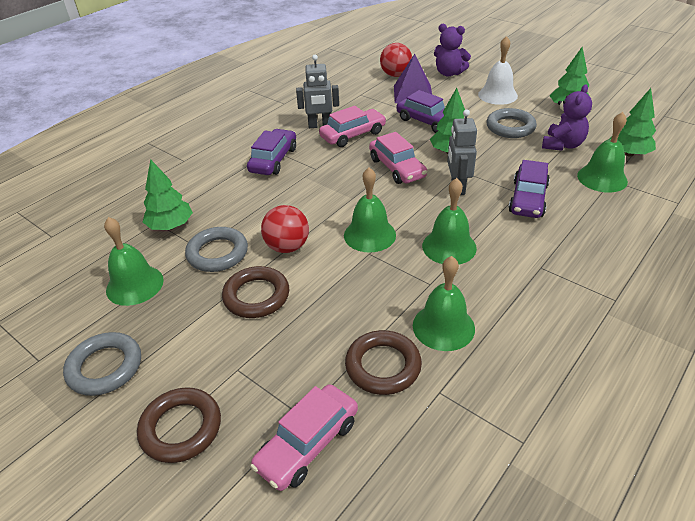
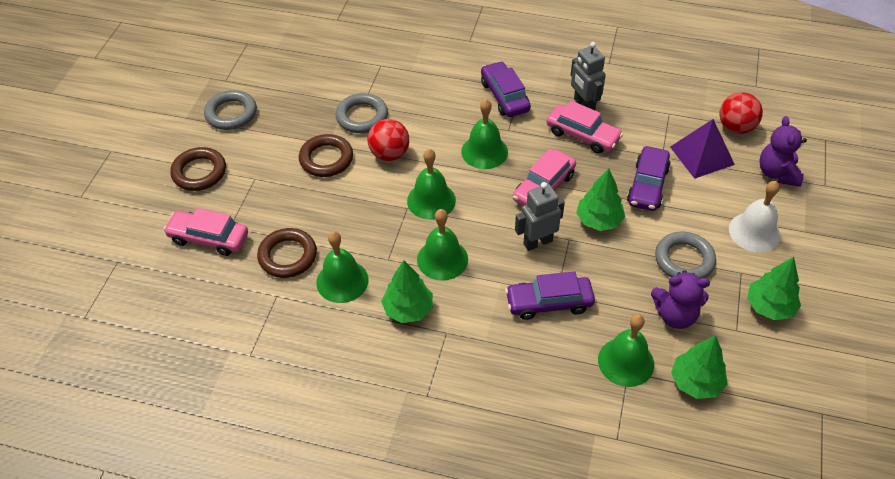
camera: 65 degrees right, 10 degrees up
(134, 285) = (308, 89): green bell -> green bell (484, 151)
(171, 226) = (380, 75): green tree -> green tree (408, 309)
(273, 160) = (504, 96): purple car -> purple car turned 105 degrees counterclockwise

